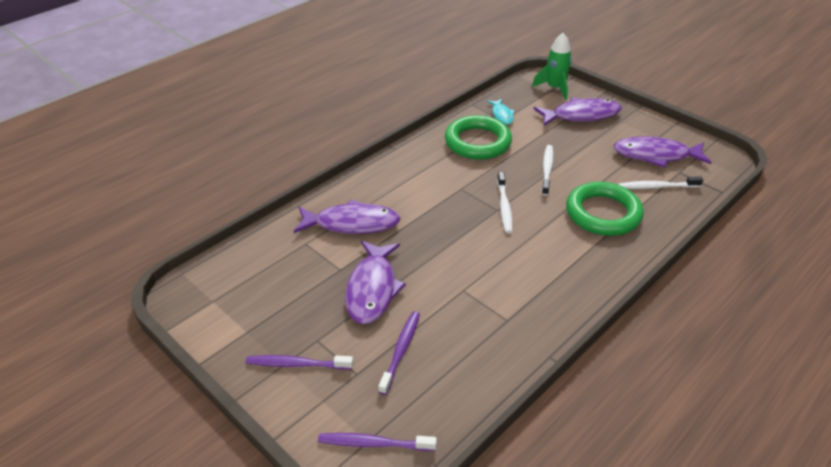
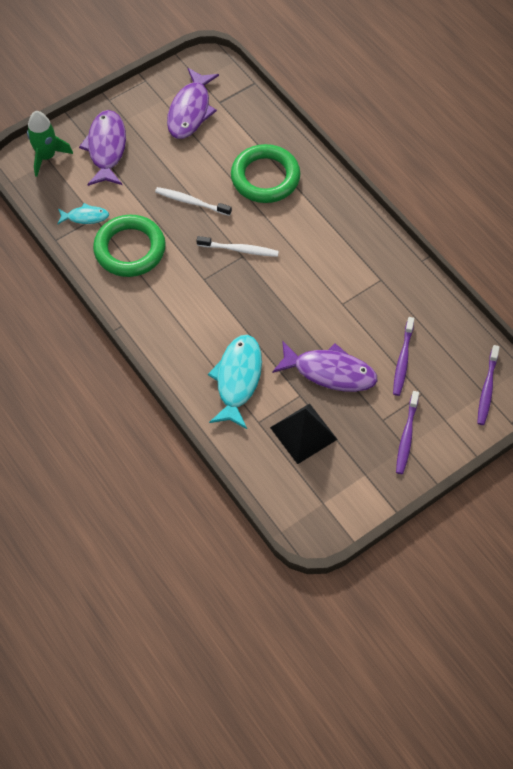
camera: 80 degrees left, 20 degrees up
(295, 277) = (303, 433): none -> black pyramid
(352, 224) = (237, 379): purple fish -> turquoise fish
(400, 351) = (403, 360): purple toothbrush -> purple toothbrush turned 105 degrees counterclockwise
(657, 187) = (237, 126): white toothbrush -> none

